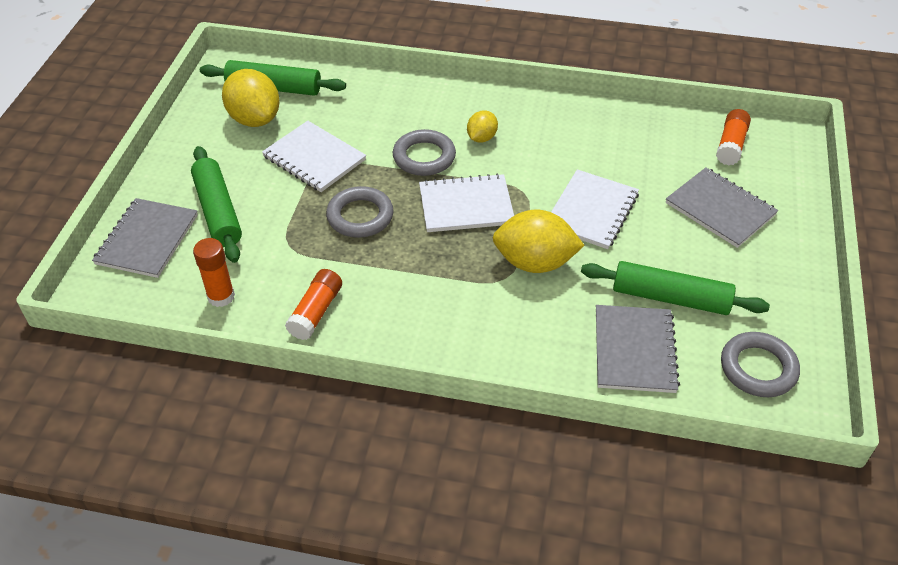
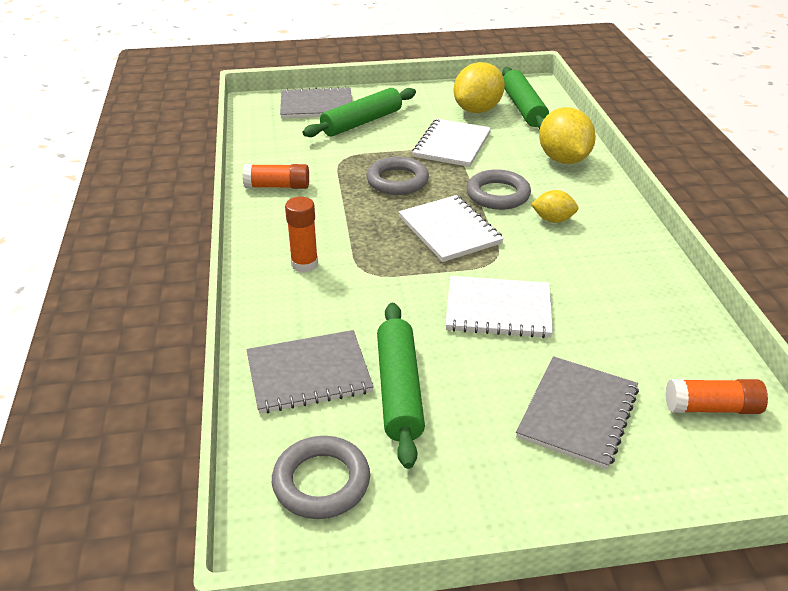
camera: 70 degrees right, 10 degrees down
(221, 296) = (275, 145): orange glue stick -> orange glue stick (304, 264)
(534, 262) = (398, 285): yellow lemon -> yellow lemon (563, 159)

